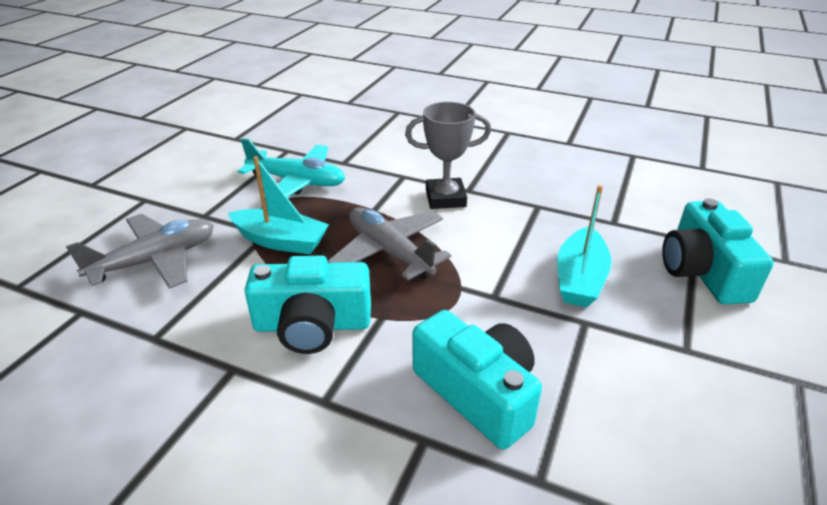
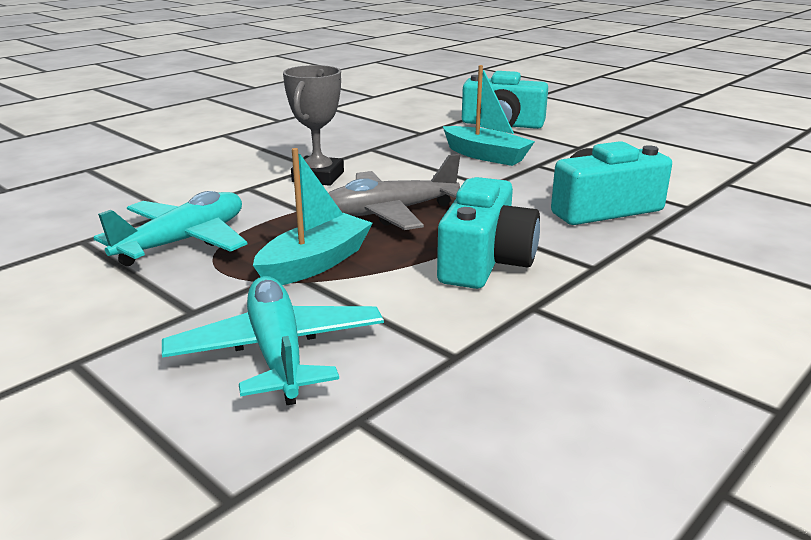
camera: 70 degrees left, 10 degrees down
(156, 260) = (277, 352): grey plane -> turquoise plane

